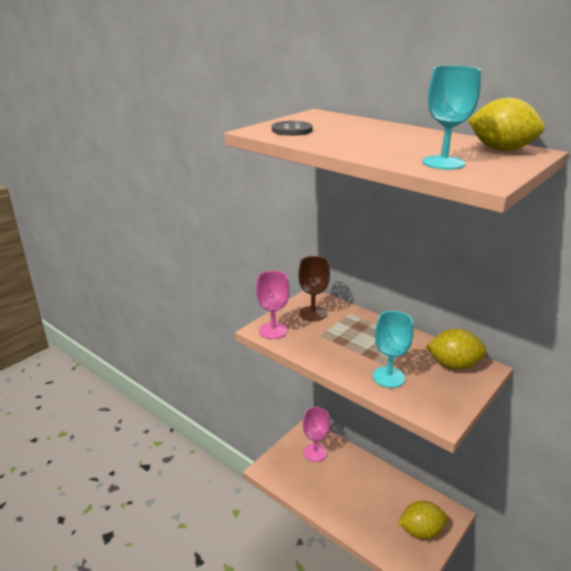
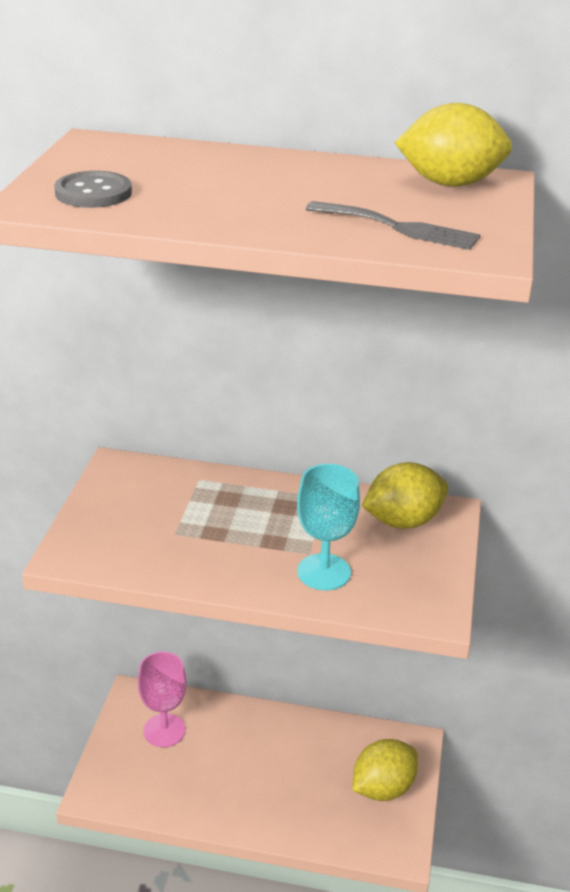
camera: 30 degrees left, 5 degrees up
(273, 330) = (90, 550): pink goblet -> none
(312, 313) = (138, 497): brown goblet -> none
(443, 163) = (399, 227): turquoise goblet -> grey fork

